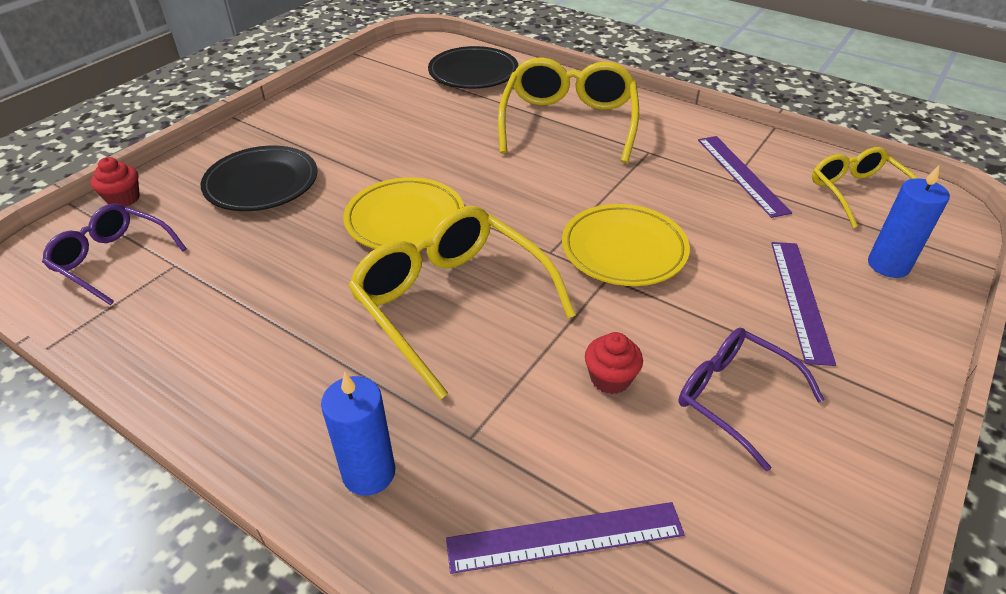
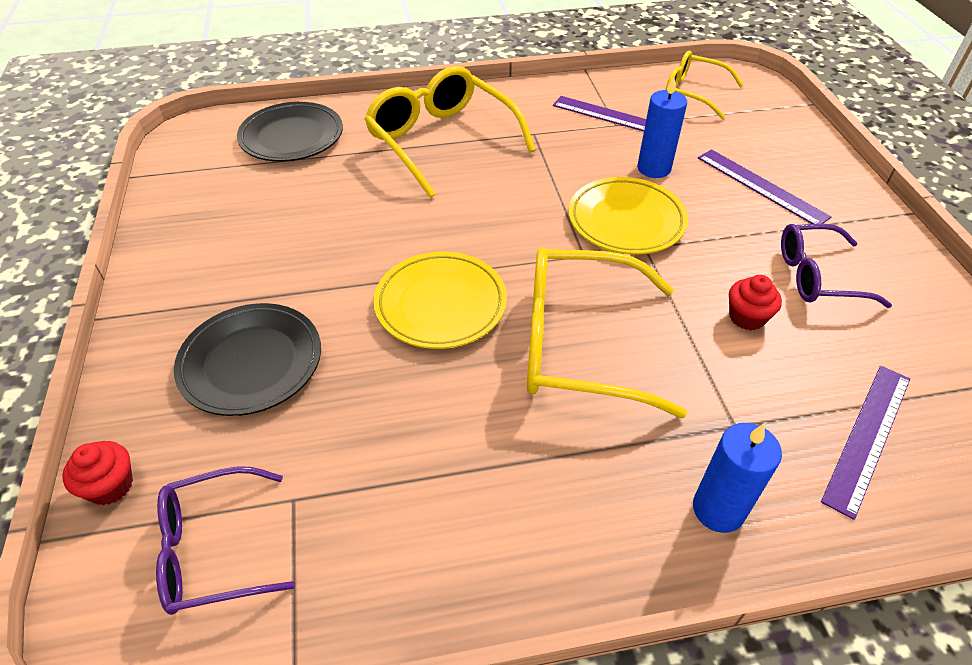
camera: 45 degrees left, 5 degrees up
(888, 265) = (769, 134): blue candle -> blue candle (654, 168)

